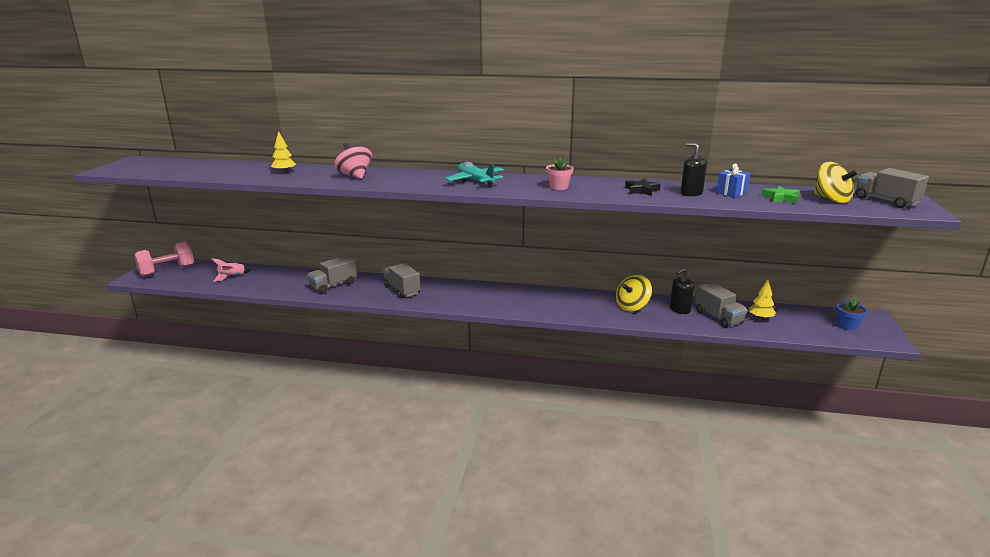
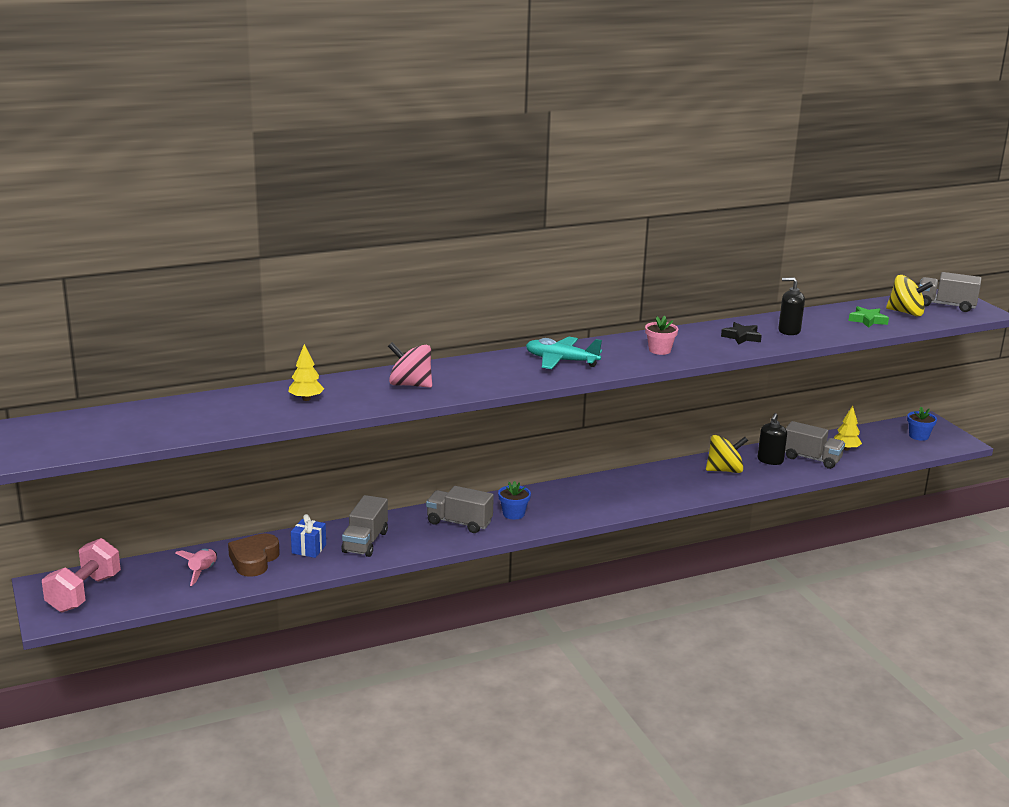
camera: 35 degrees left, 0 degrees up
(264, 278) = (254, 560): none -> brown heart
(442, 294) = (513, 514): none -> blue flower pot
(632, 307) = (724, 470): yellow spinning top -> yellow spinning top turned 120 degrees counterclockwise
(731, 193) = (820, 322): blue gift -> blue gift (309, 549)

